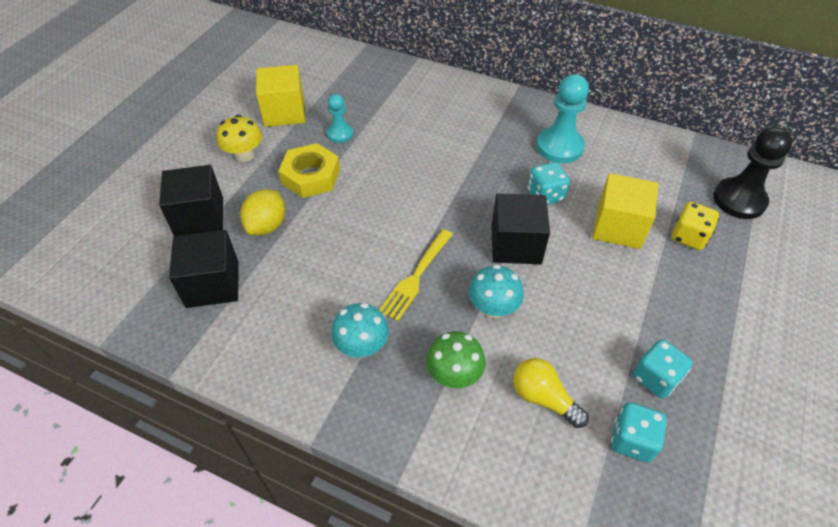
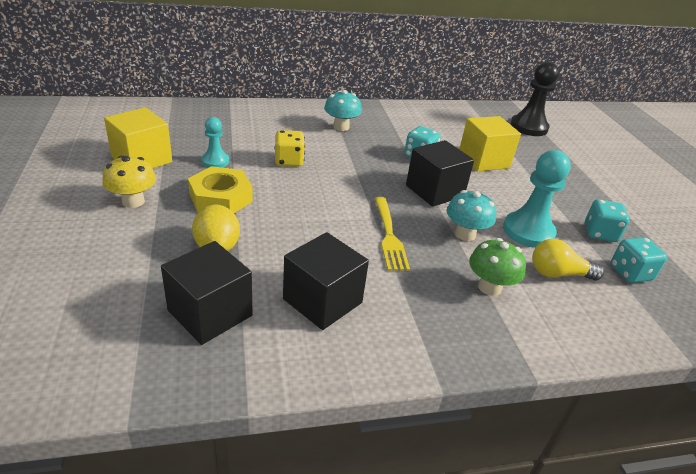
camera: 40 degrees left, 15 degrees down
(199, 217) = (134, 264): black cube -> black cube (322, 301)
(362, 346) = (402, 300): turquoise mushroom -> turquoise mushroom (341, 127)
(559, 147) = (396, 127): turquoise pawn -> turquoise pawn (528, 231)
(688, 237) = (526, 153): yellow dice -> yellow dice (289, 161)

